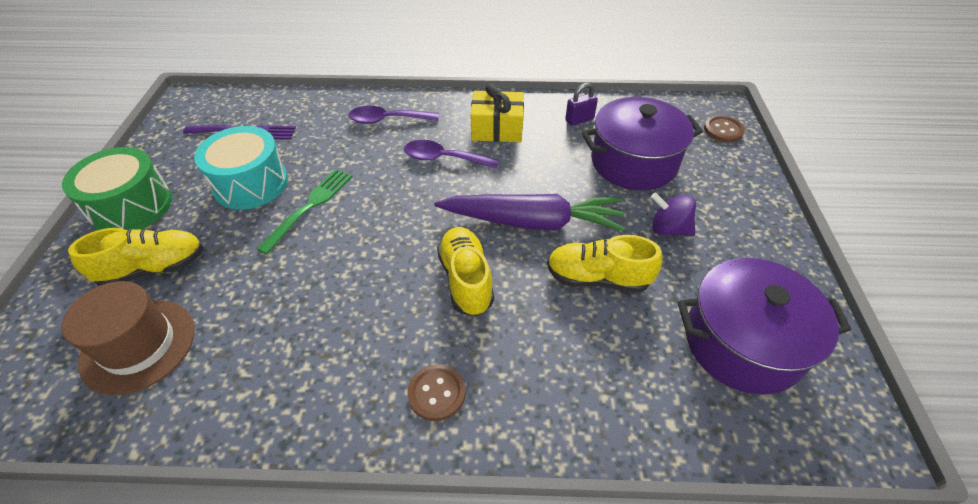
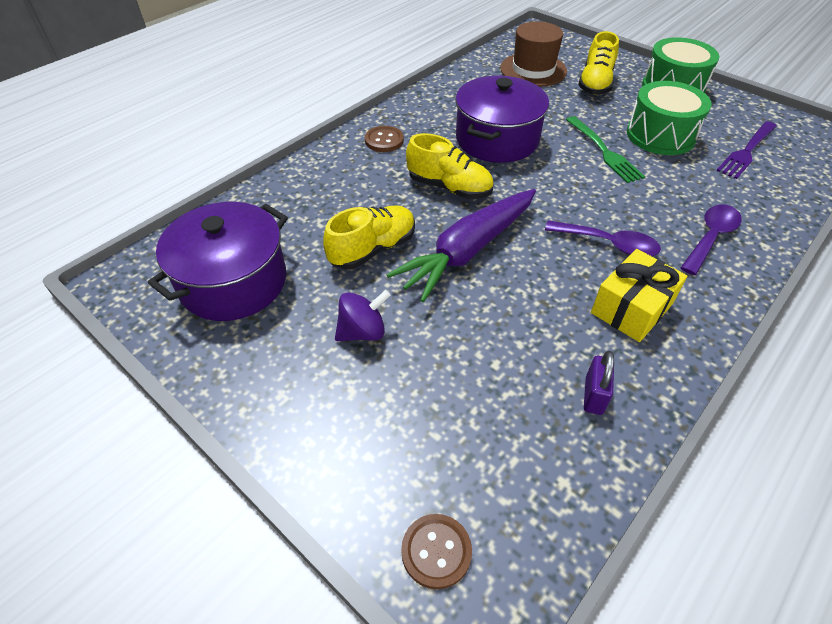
camera: 130 degrees right, 0 degrees up
(251, 183) = (660, 135): turquoise drum -> green drum
(444, 158) = (608, 244): purple spoon -> purple spoon turned 60 degrees clockwise
(633, 162) = (471, 384): purple pot -> purple pot (497, 139)

